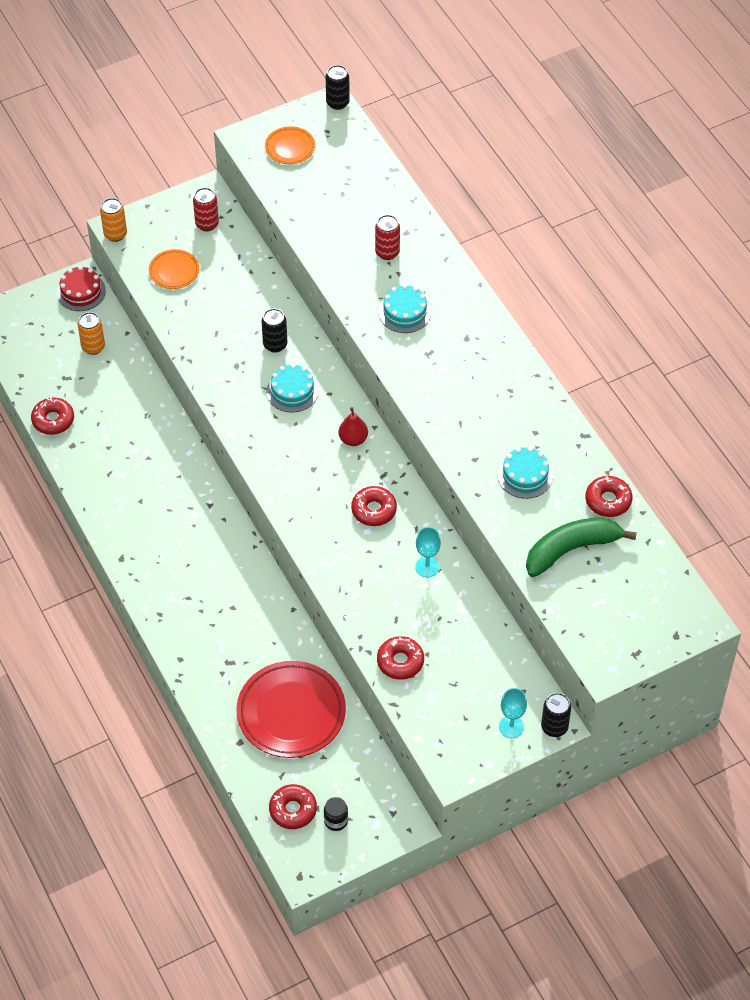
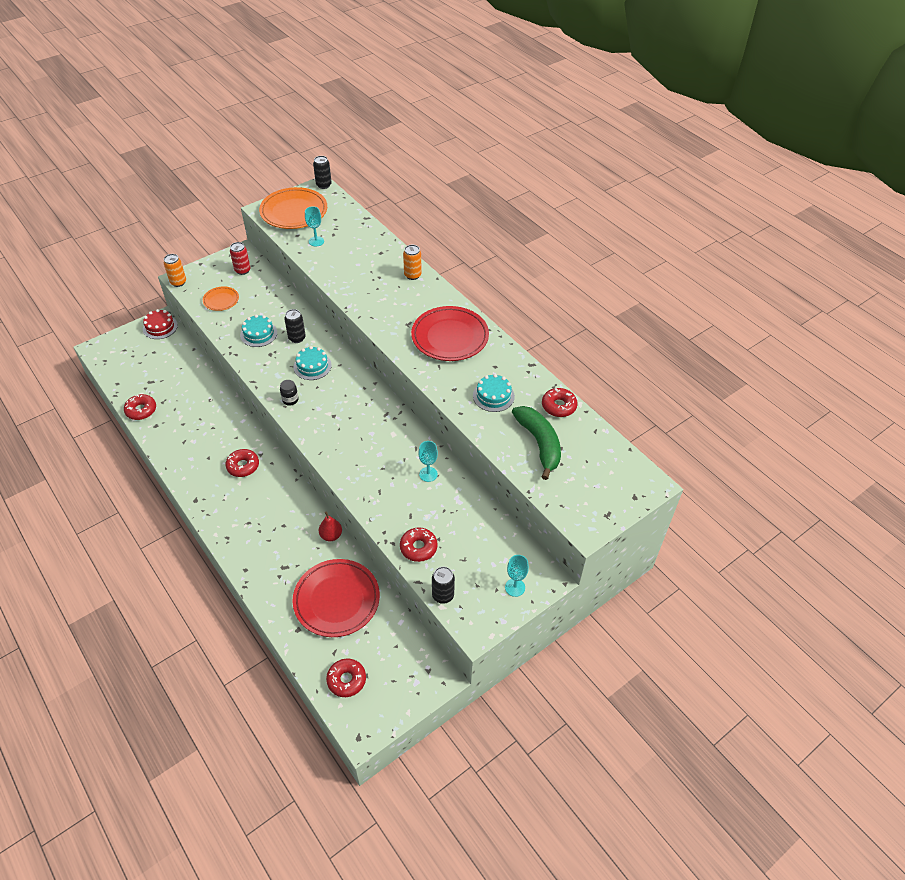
camera: 10 degrees left, 5 degrees down
(93, 347) = (169, 360): orange can -> orange can (412, 275)
(290, 148) = (294, 212): orange plate -> orange plate, size x1.95
(317, 203) = (316, 241): none -> turquoise goblet
(336, 821) = (383, 684): black jar -> black jar (290, 400)
(353, 439) = (360, 393): red pear -> red pear (331, 535)
(374, 510) = (382, 439): red donut -> red donut (243, 466)
(387, 252) = (369, 265): red can -> none
(404, 312) = (387, 300): turquoise cake -> turquoise cake (258, 334)
(482, 381) = (450, 337): none -> red plate
(554, 727) = (548, 583): black can -> black can (443, 595)
(571, 549) = (539, 443): green banana -> green banana turned 105 degrees clockwise

